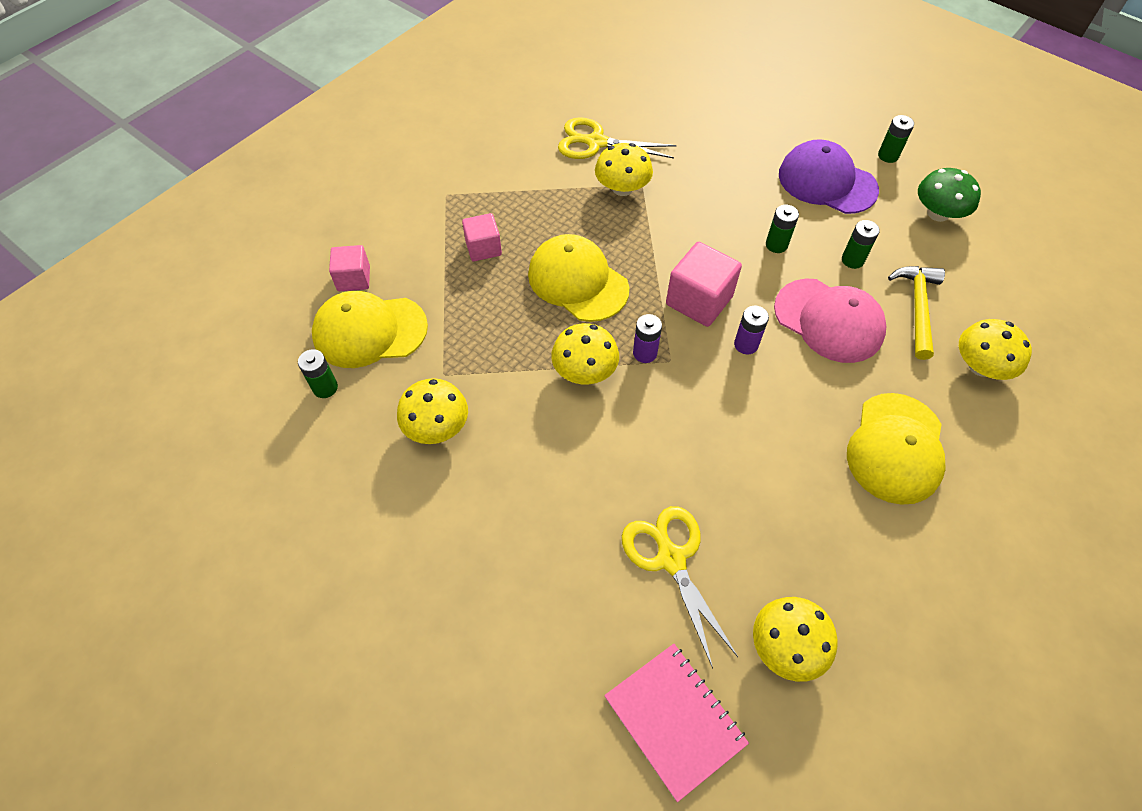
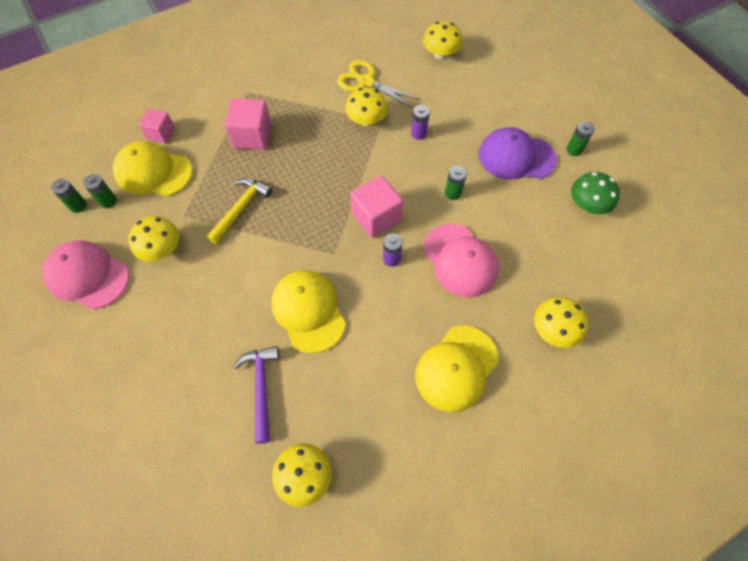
camera: 20 degrees right, 5 degrees up
(348, 495) = (87, 276): none -> pink cap
(483, 248) = (252, 136): pink cube -> pink cube, size x1.57
(577, 281) = (301, 178): yellow cap -> yellow cap (308, 311)
(584, 370) = (273, 242): yellow mushroom -> yellow mushroom (440, 54)
(645, 353) = (319, 243): purple battery -> purple battery (418, 133)
(670, 557) = (261, 388): yellow scissors -> purple hammer
(674, 720) = (207, 495): pink notebook -> none
(826, 182) = (516, 157): purple cap -> purple cap turned 45 degrees counterclockwise
(852, 260) = (502, 221): green battery -> green battery (78, 206)
(917, 308) = (530, 271): yellow hammer -> yellow hammer (240, 209)

